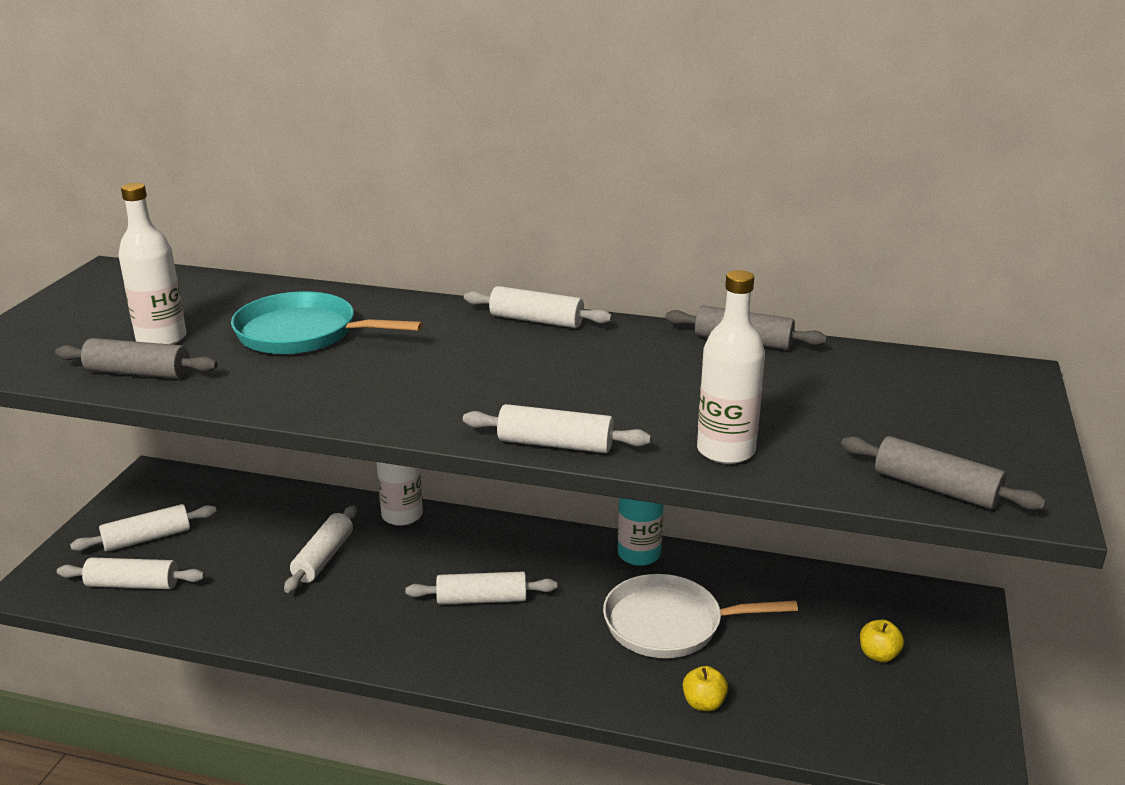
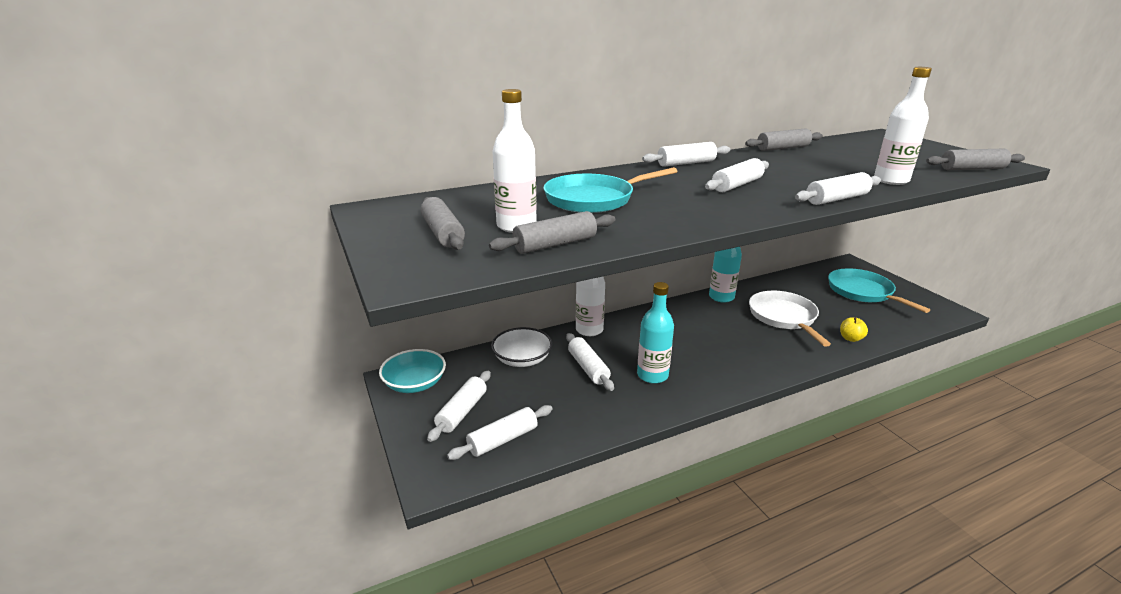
camera: 40 degrees left, 0 degrees up
(95, 322) = (443, 233): none -> grey rolling pin
(158, 489) = (415, 383): none -> turquoise bowl
(282, 513) = (522, 359): none -> white bowl
(369, 603) = (652, 375): none -> turquoise bottle
(482, 599) = (697, 346): white rolling pin -> white rolling pin (737, 185)
(669, 624) = (783, 317): white pan -> white pan turned 120 degrees clockwise
(878, 655) = (862, 292): yellow apple -> turquoise pan

